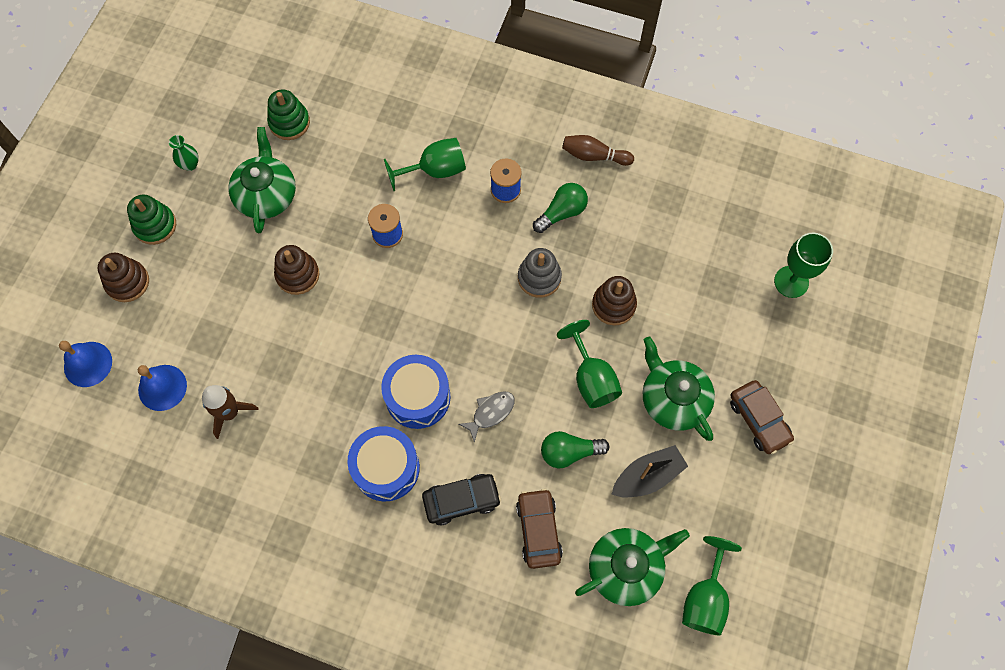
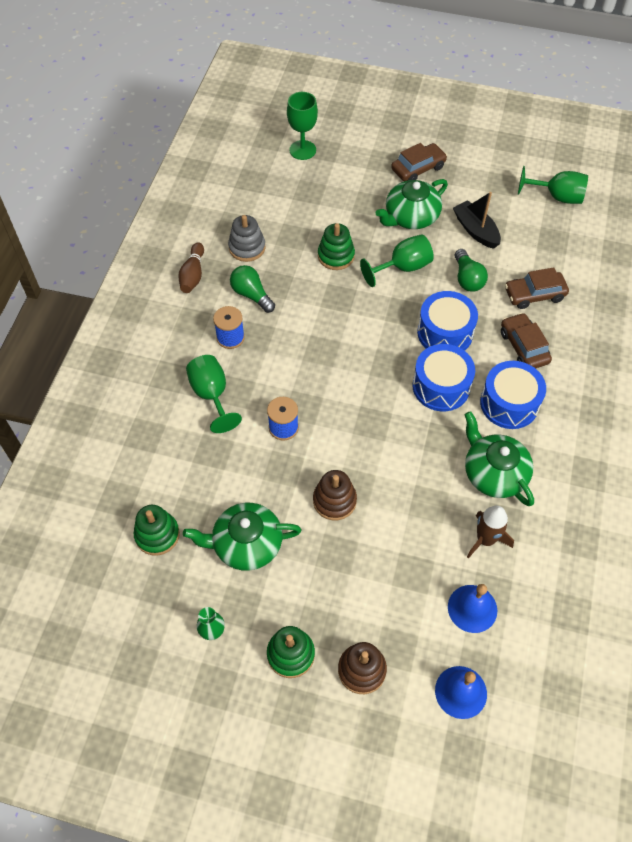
camera: 95 degrees left, 10 degrees down
(461, 500) = (523, 347): black car -> brown car
(490, 413) = (445, 333): grey fish -> blue drum
(539, 278) = (316, 307): grey stacking toy -> grey stacking toy (247, 247)
(613, 305) = (336, 256): brown stacking toy -> green stacking toy
(626, 568) = (548, 241): green teapot -> green teapot (494, 473)

